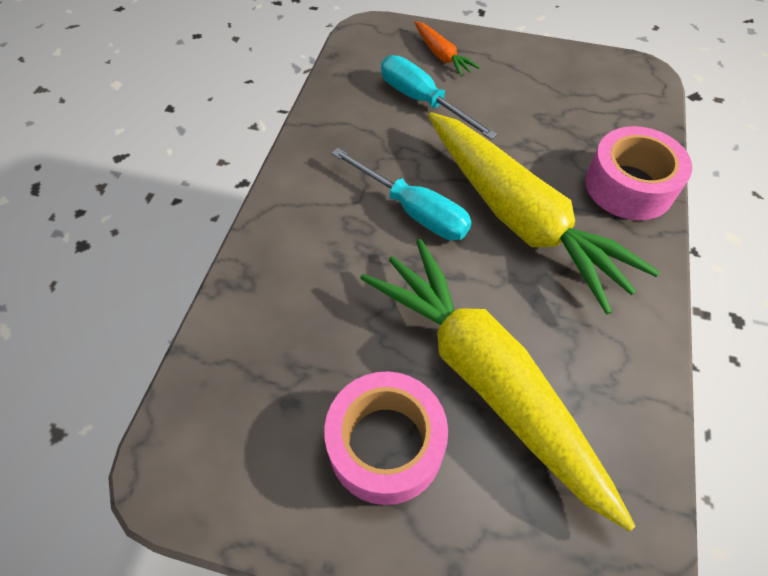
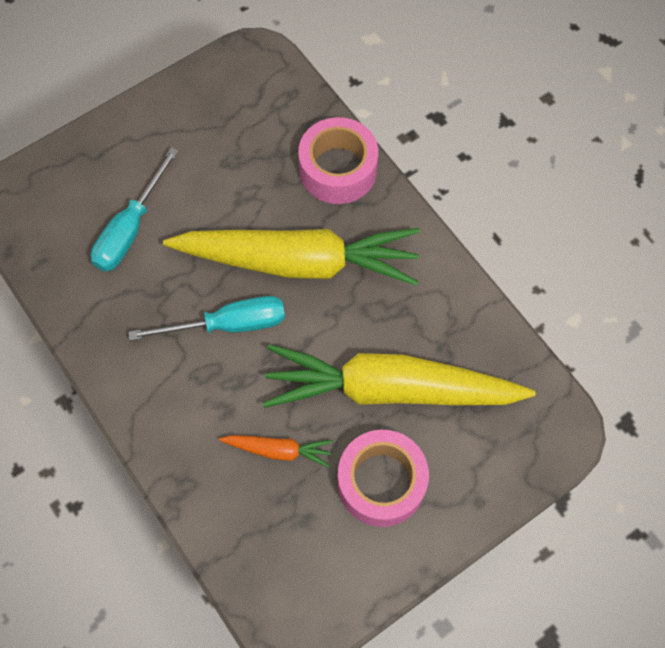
camera: 50 degrees left, 10 degrees up
(422, 101) = (130, 229): turquoise screwdriver -> turquoise screwdriver turned 60 degrees counterclockwise
(441, 55) = (95, 171): orange carrot -> orange carrot (278, 450)

